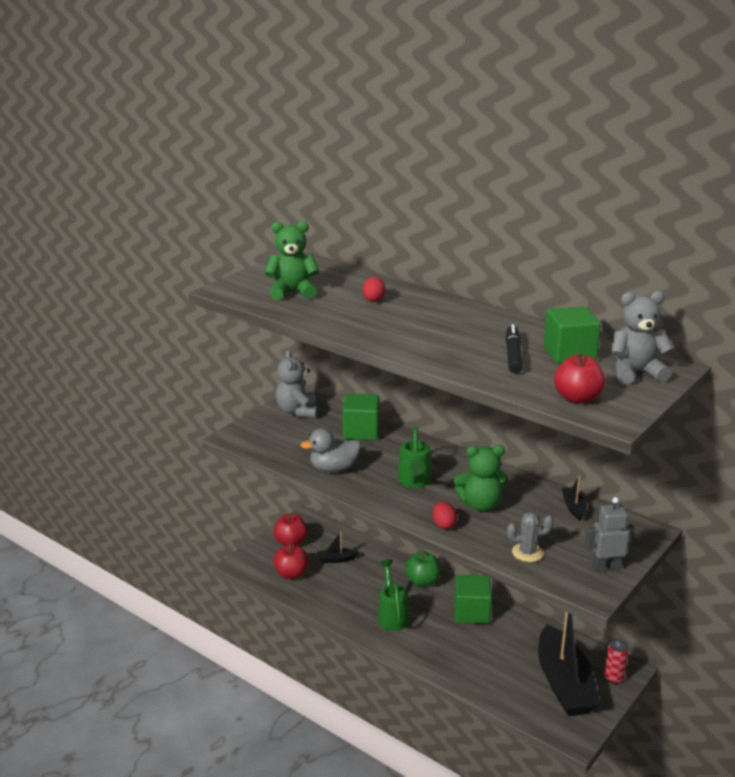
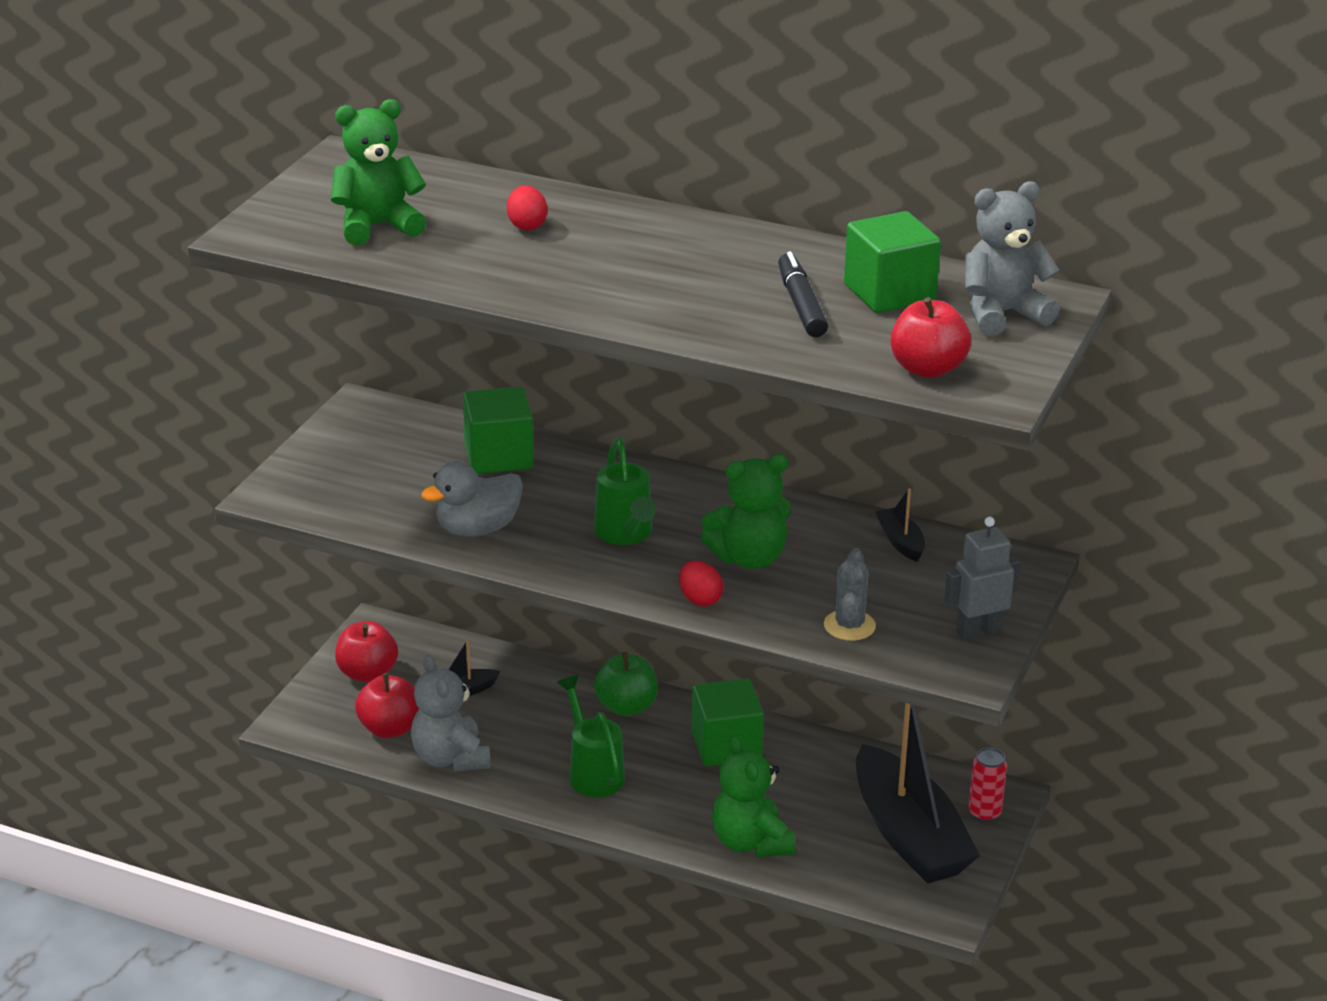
camera: 15 degrees left, 5 degrees up
(297, 411) = (368, 433): grey teddy bear -> grey teddy bear (450, 758)
(469, 672) = (751, 842): none -> green teddy bear
(527, 552) = (849, 626): grey cactus -> grey cactus turned 60 degrees counterclockwise

